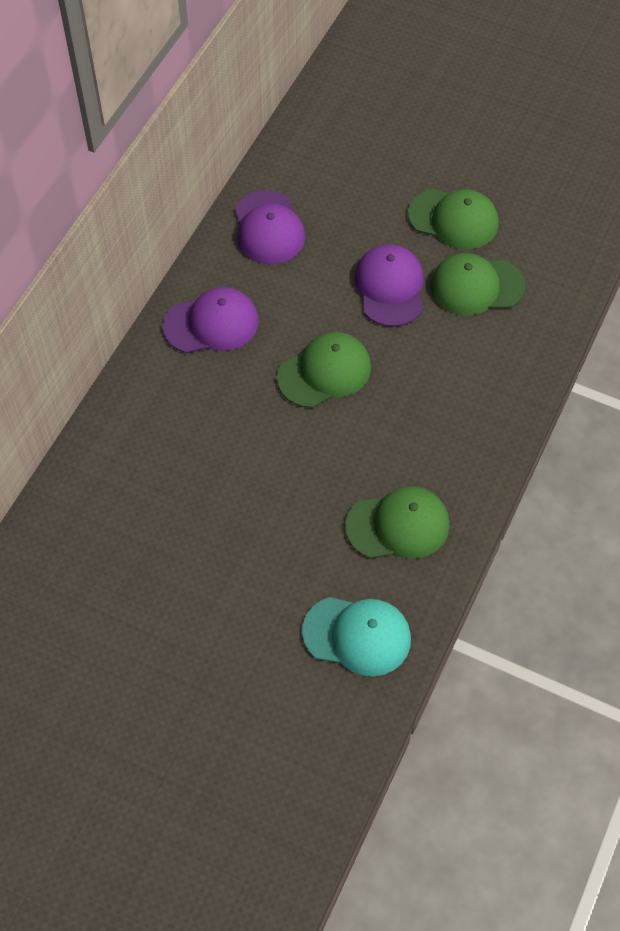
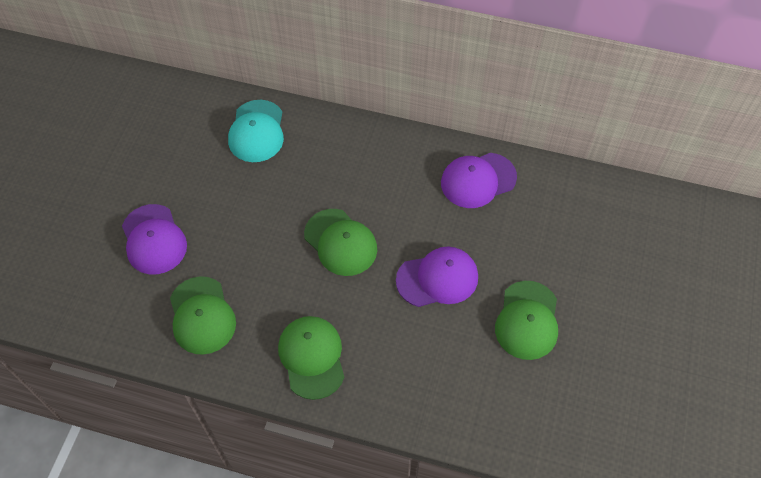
camera: 80 degrees right, 0 degrees up
(211, 324) = (372, 158): purple cap -> purple cap (154, 239)
(357, 635) = (104, 300): turquoise cap -> turquoise cap (256, 131)
(476, 286) = (455, 348): green cap -> green cap (312, 357)

